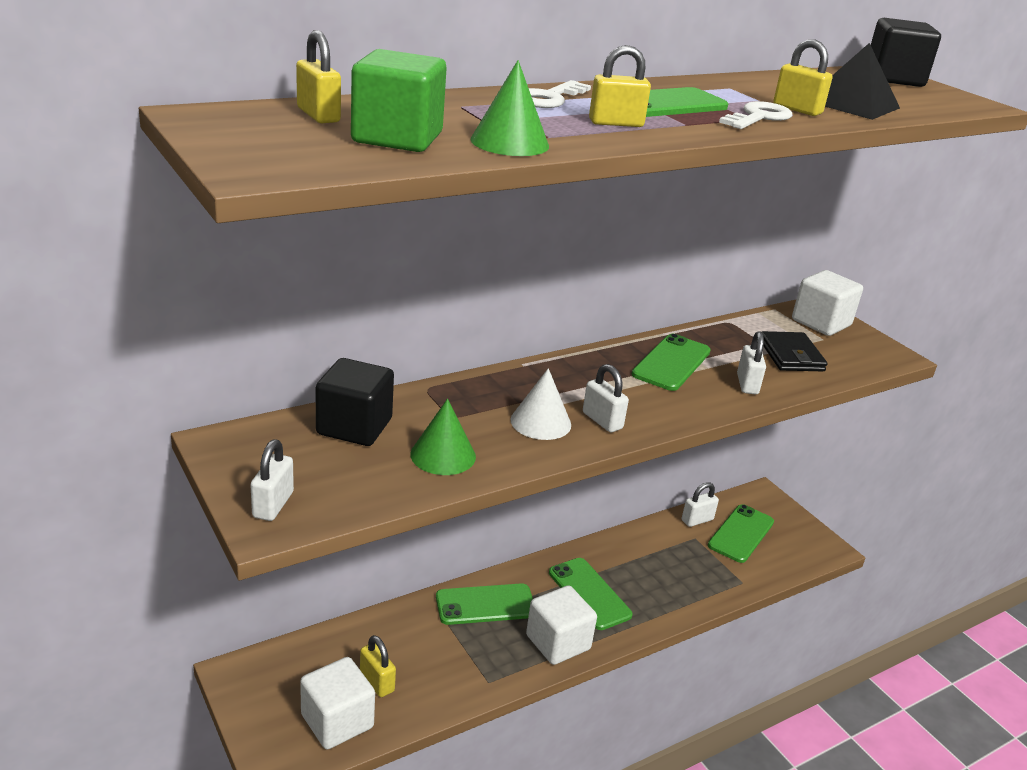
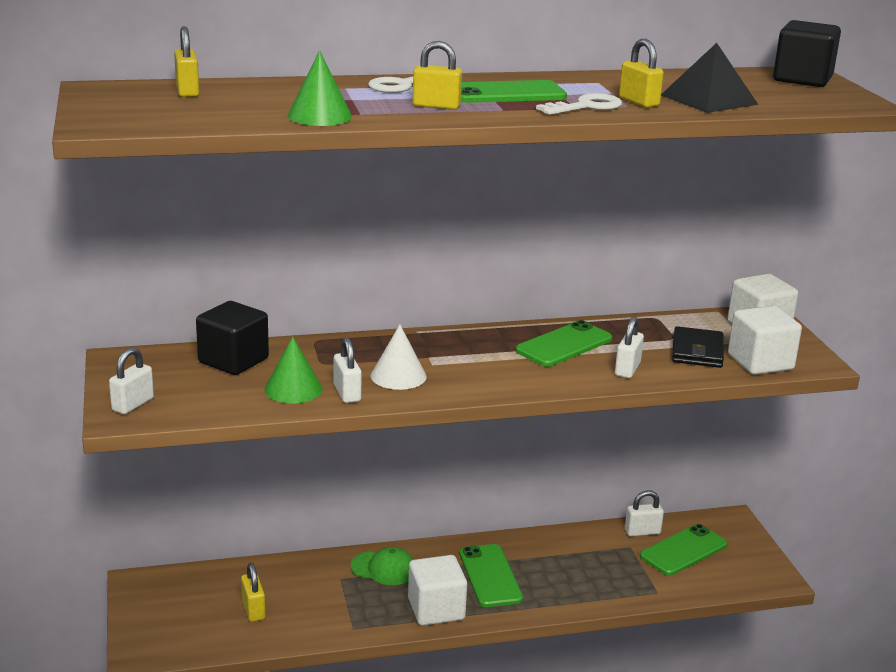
camera: 20 degrees right, 5 degrees down
(337, 721) = (204, 632): white cube -> white cube (760, 362)
(397, 138) = (230, 109): green cube -> none
(485, 604) = (383, 568): green phone -> green cap
(602, 421) = (456, 381): white padlock -> white padlock (347, 393)

